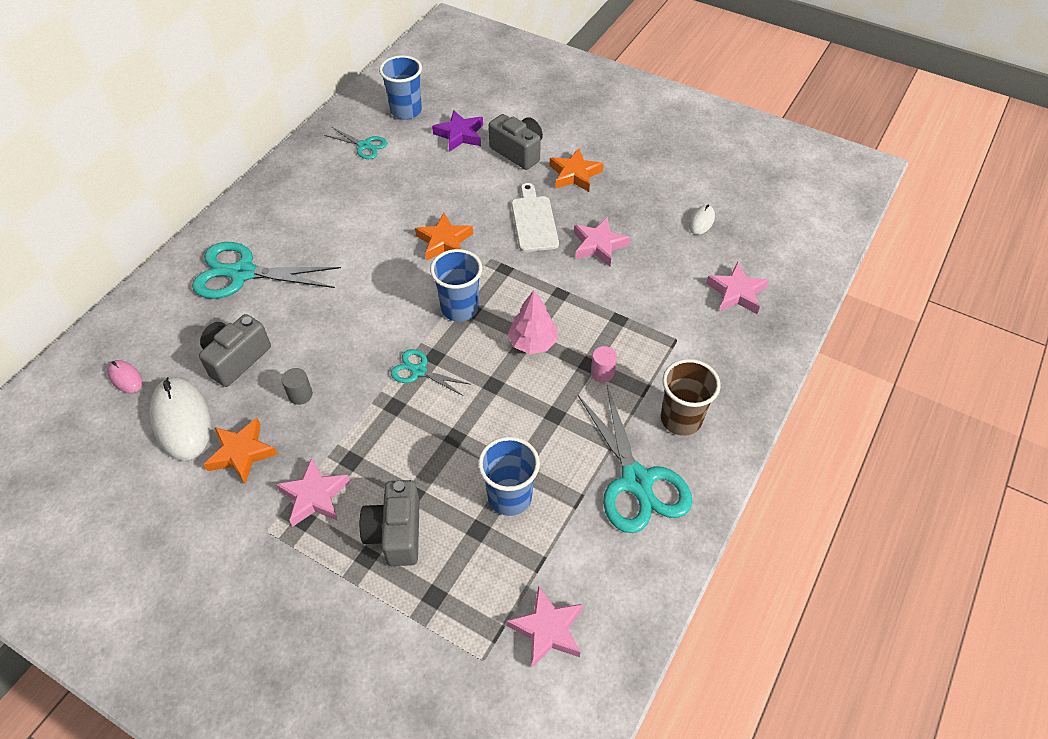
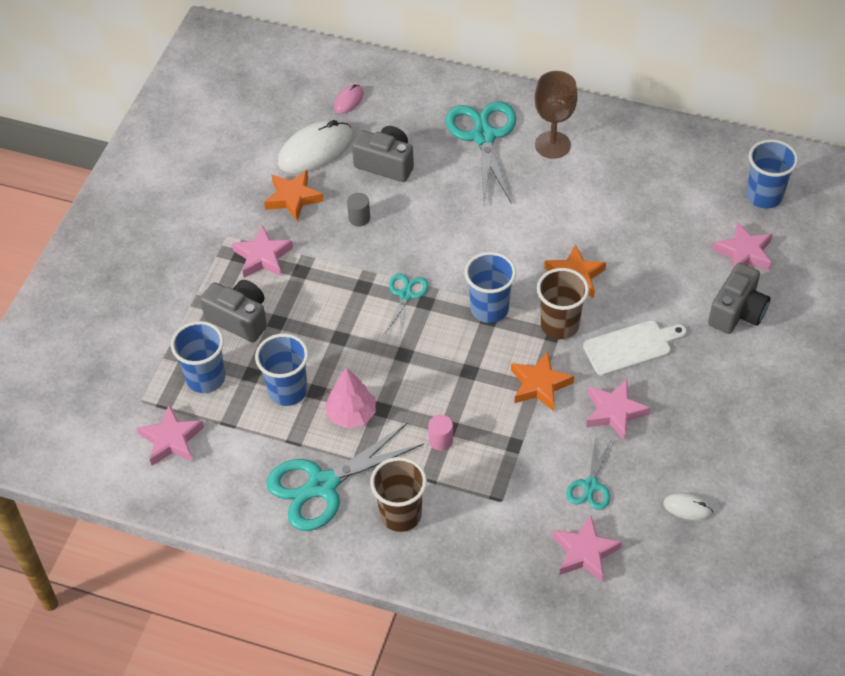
camera: 80 degrees right, 0 degrees up
(281, 225) = (552, 145): none -> brown goblet
(364, 146) = (691, 176): turquoise scissors -> turquoise scissors (590, 486)
(396, 533) = (239, 319): grey camera -> grey camera turned 45 degrees clockwise
(460, 135) = (744, 253): purple star -> pink star
(469, 580) = (206, 378): none -> blue cup
(495, 262) = (559, 325): none -> brown cup
(533, 342) = (463, 376): pink tree -> pink tree (351, 414)
(575, 174) = (720, 372): orange star -> orange star (540, 385)

